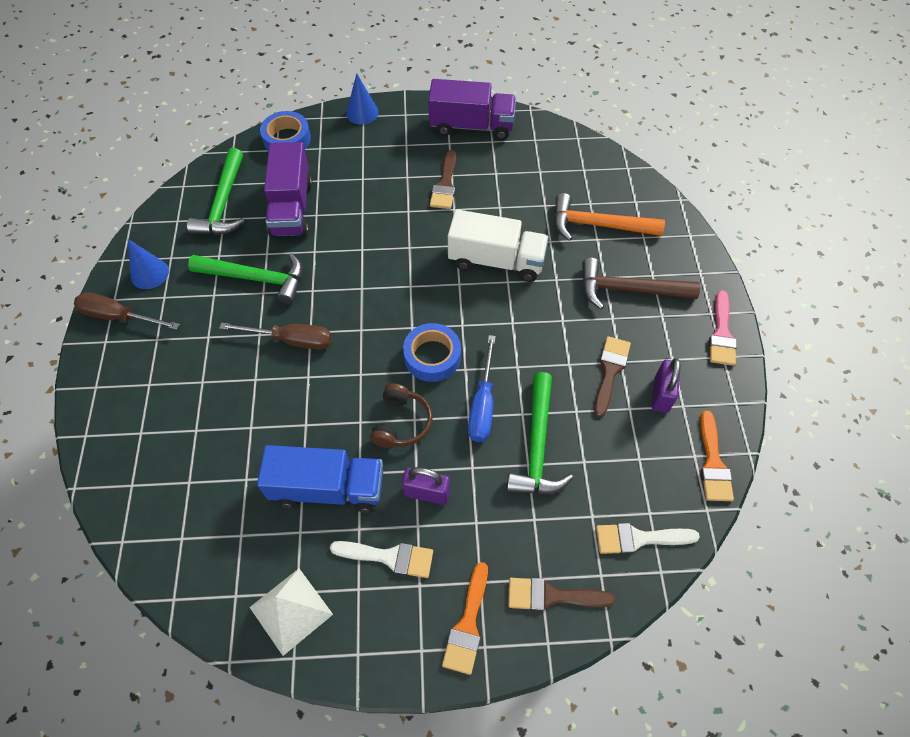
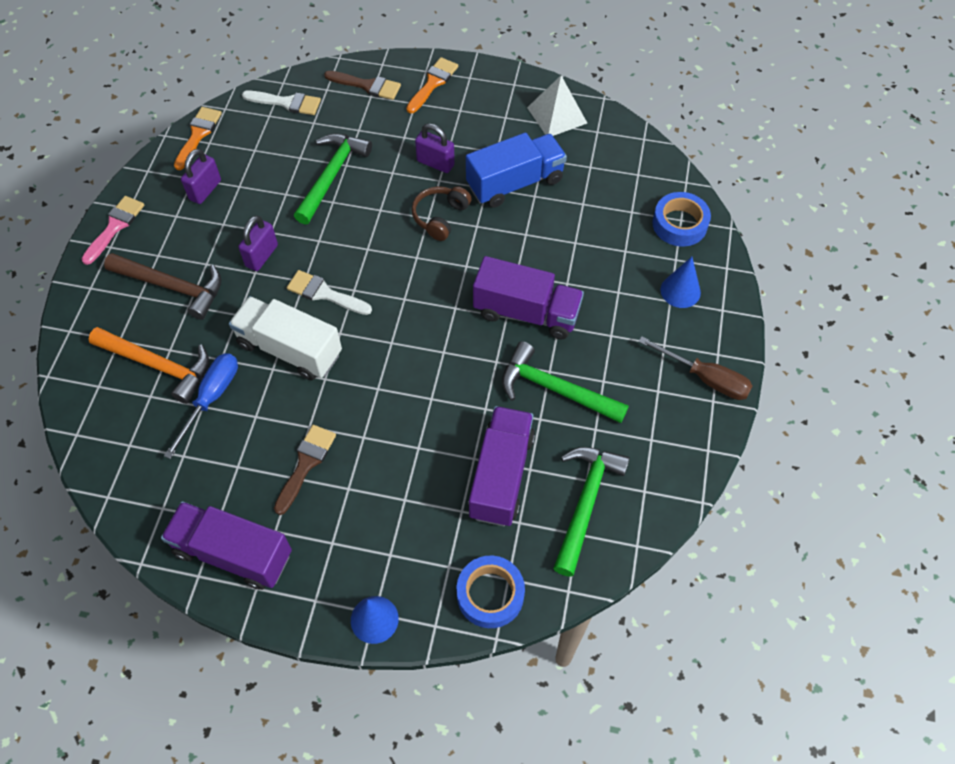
camera: 165 degrees left, 0 degrees up
(149, 273) = (675, 423): blue cone -> blue cone (680, 291)
(291, 340) = (526, 312): brown screwdriver -> purple truck
(328, 488) = (515, 183): blue truck -> blue truck turned 135 degrees clockwise
(389, 557) = (477, 130): white brush -> white brush (324, 293)
(432, 356) = (393, 266): blue tape -> blue tape (679, 224)
(482, 404) = (364, 216): blue screwdriver -> blue screwdriver (211, 398)
(564, 337) = (262, 256): none -> purple padlock
(610, 371) = (237, 218): brown brush -> none

